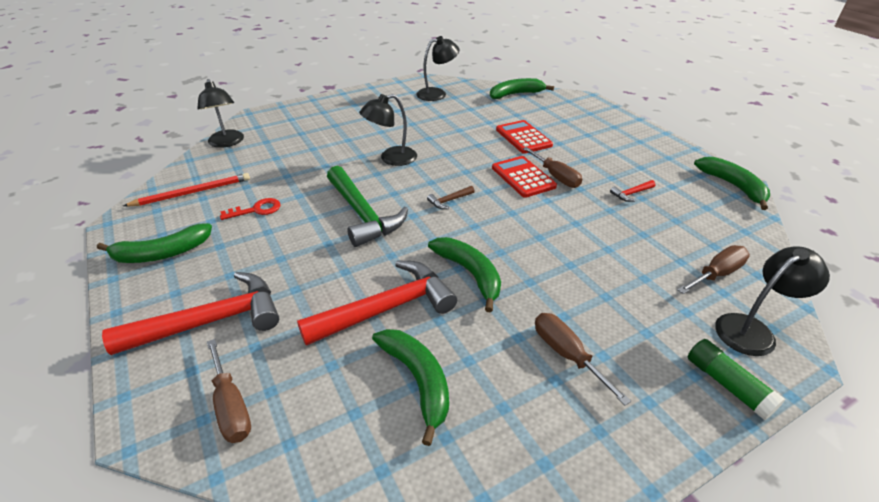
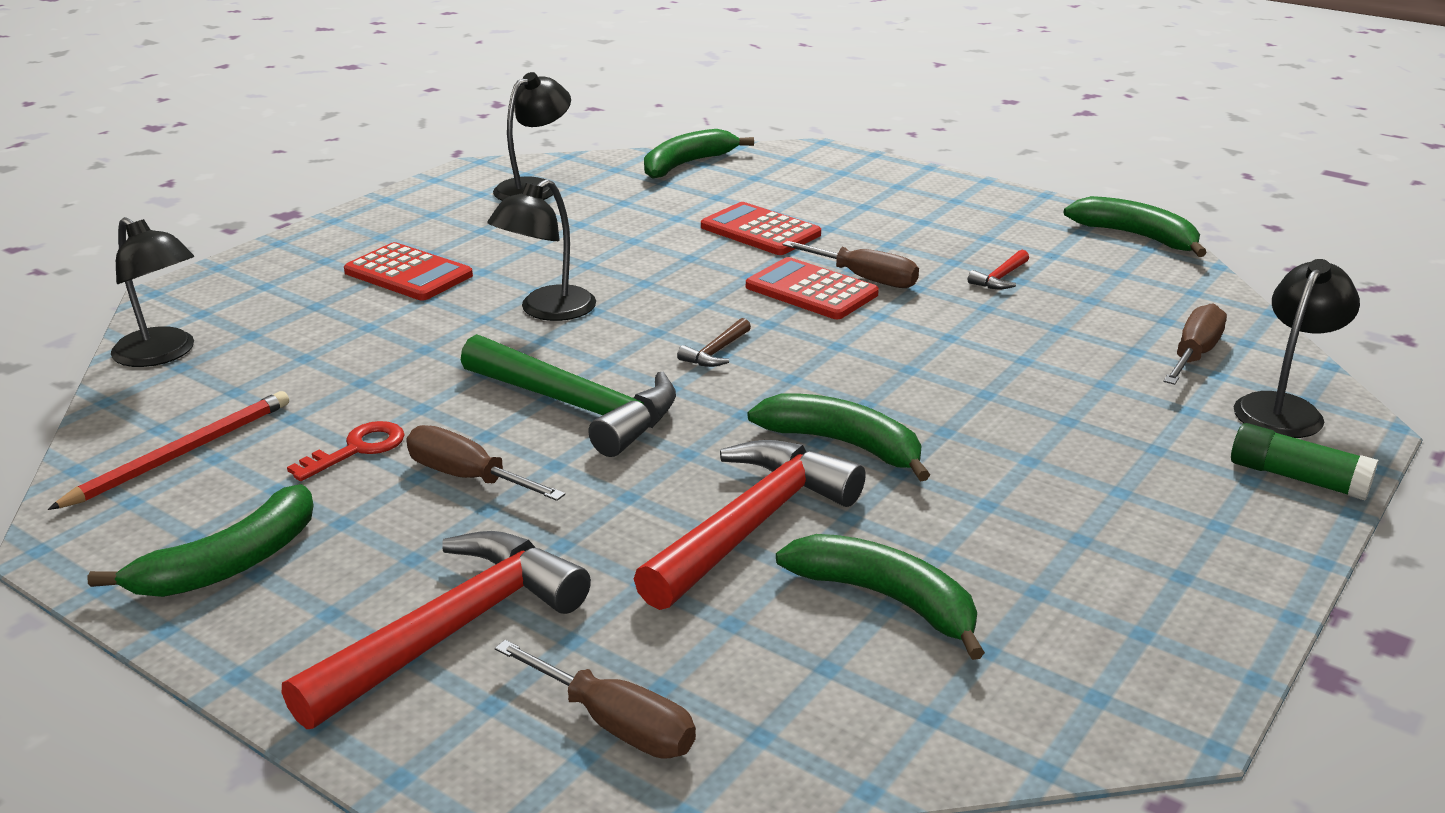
camera: 25 degrees left, 10 degrees down
(350, 126) = (408, 274): none -> red calculator
(567, 354) = (1072, 505): brown screwdriver -> brown screwdriver (468, 477)

